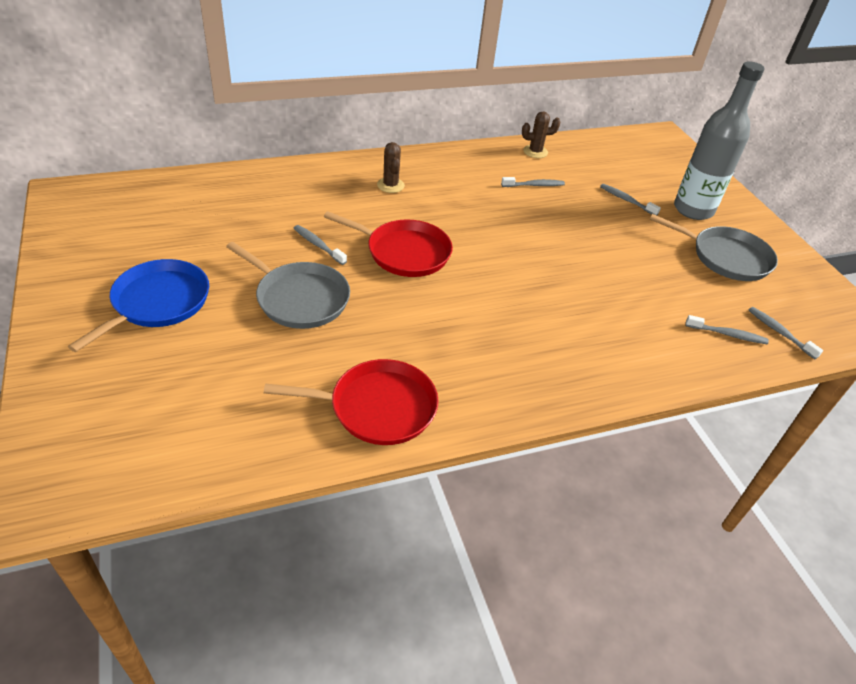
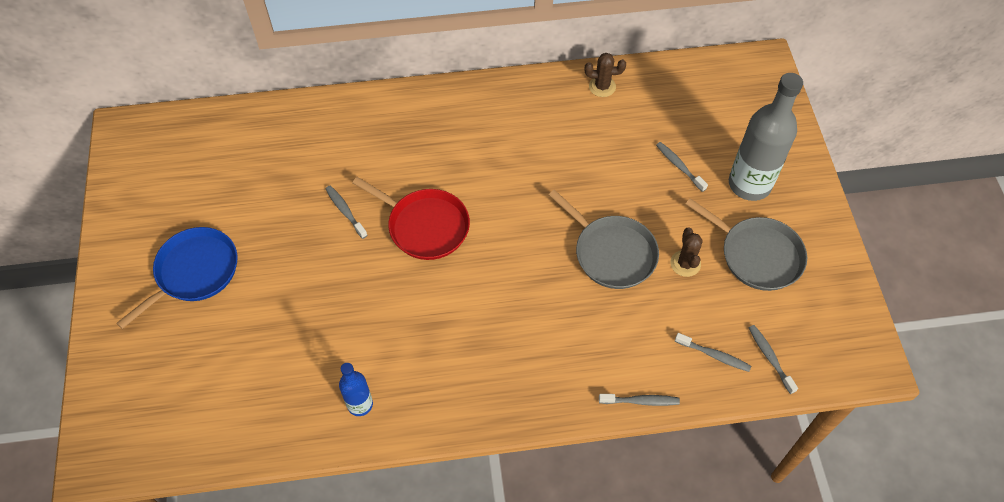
camera: 15 degrees right, 15 degrees up
(299, 298) = (316, 277): grey pan -> grey pan (611, 253)
(377, 407) = (360, 404): red pan -> blue bottle
(390, 185) = (432, 132): brown cactus -> brown cactus (685, 263)
(534, 185) = (584, 139): grey toothbrush -> grey toothbrush (641, 401)

